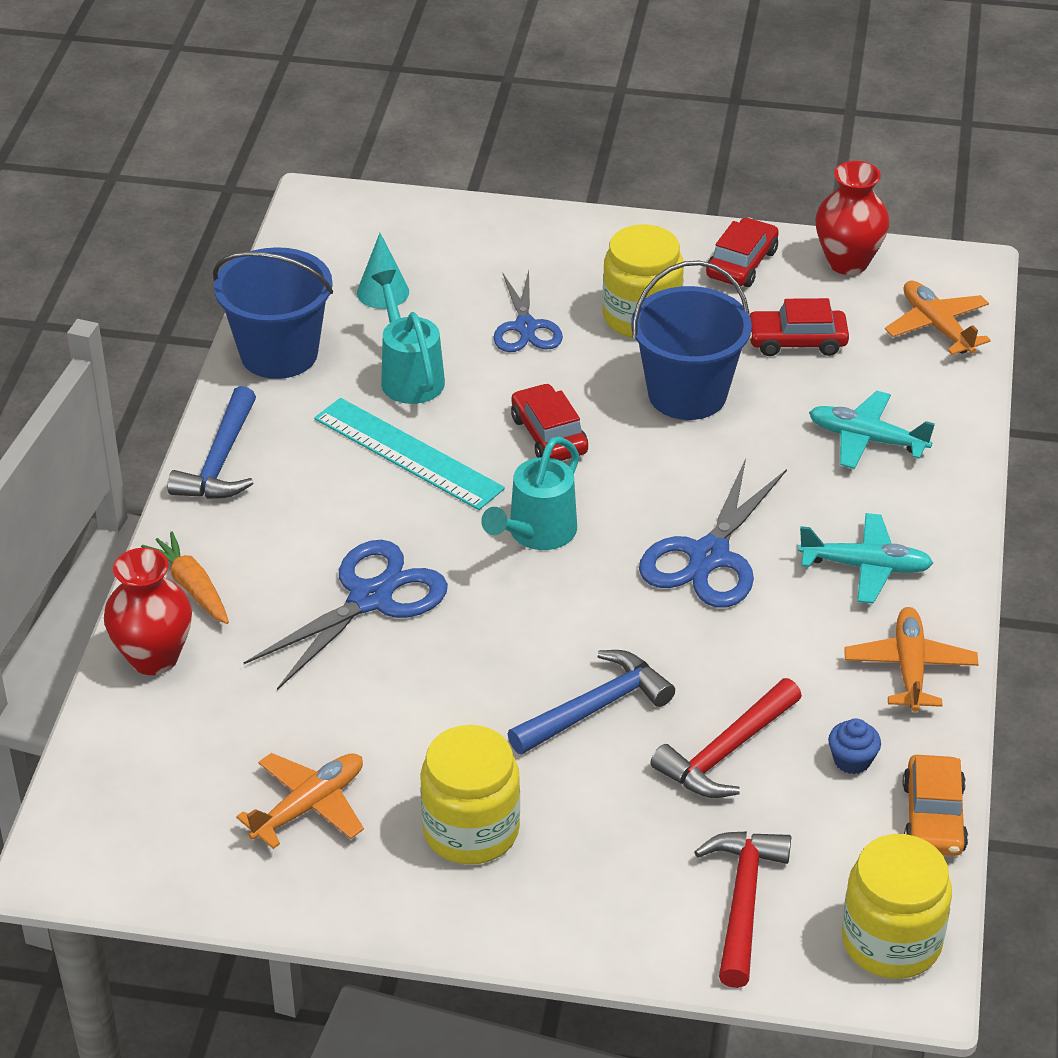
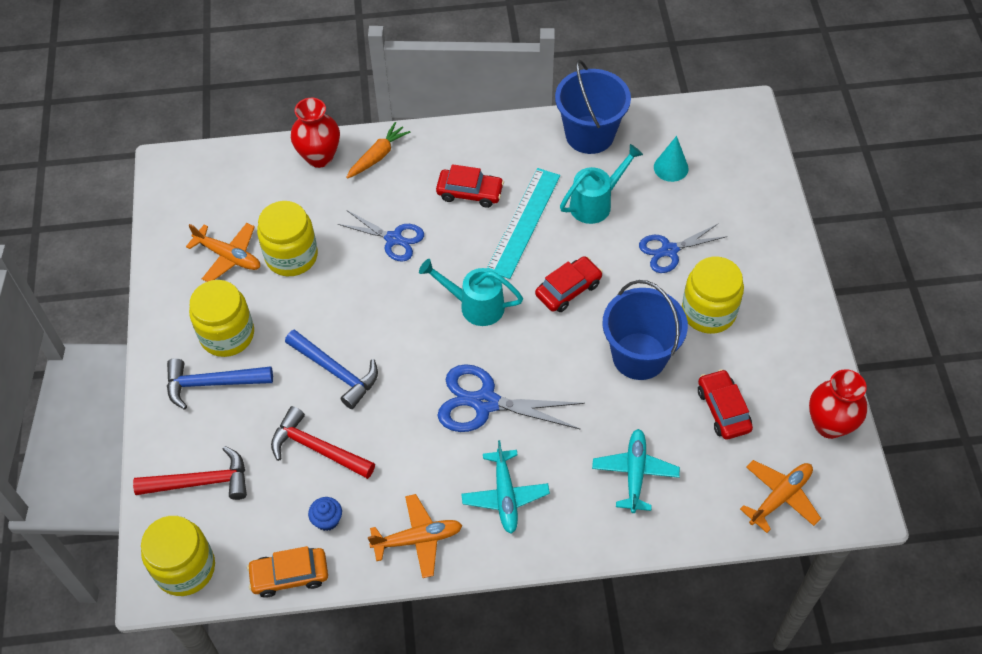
camera: 75 degrees right, 15 degrees up
(220, 461) = (484, 137): blue hammer -> blue hammer (212, 383)
(346, 725) = (291, 256): none -> yellow jar
(370, 598) = (394, 239): blue scissors -> blue scissors, size x0.66
(741, 263) = (795, 358): red car -> red car (470, 192)

